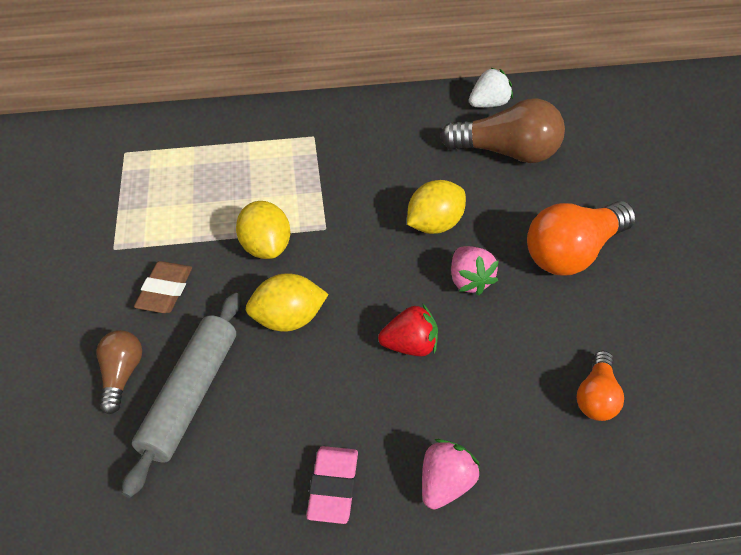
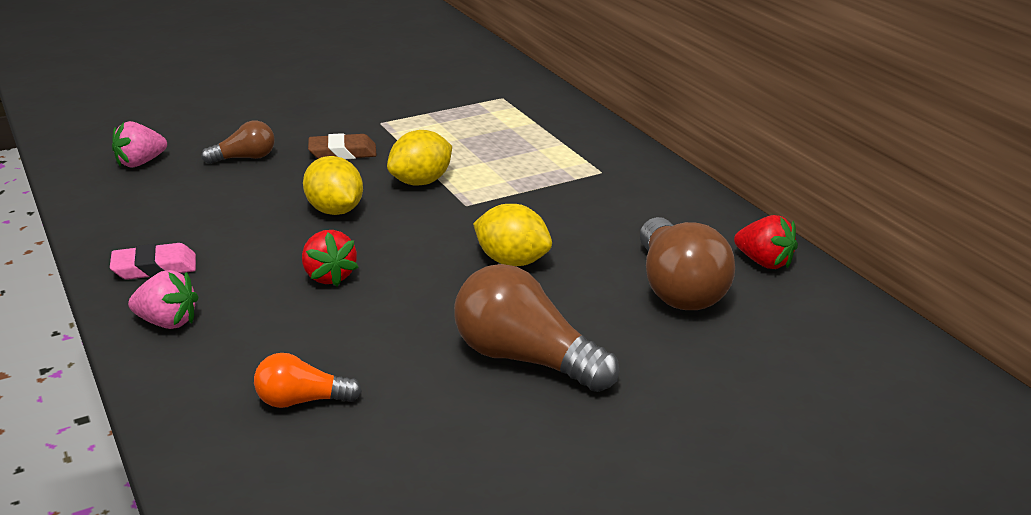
camera: 70 degrees right, 20 degrees down
(190, 396) = (233, 188): grey rolling pin -> none
(469, 281) = (438, 296): pink strawberry -> pink strawberry (140, 163)
(489, 104) = (764, 262): white strawberry -> red strawberry
(573, 253) = (526, 359): orange light bulb -> brown light bulb

